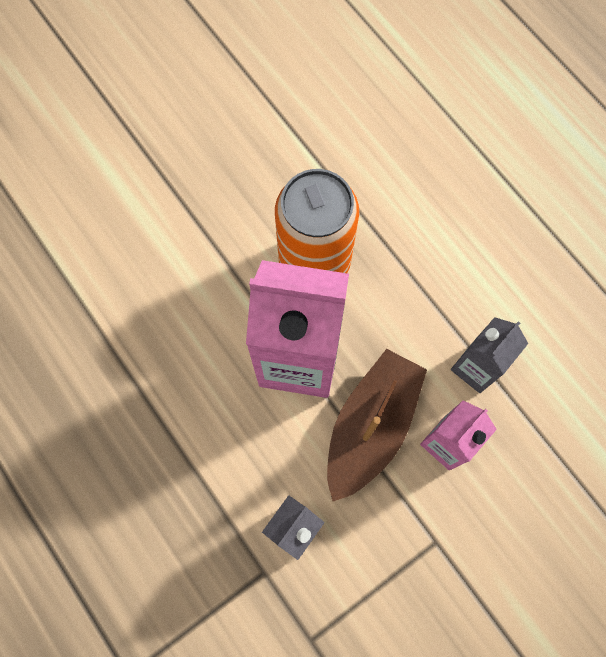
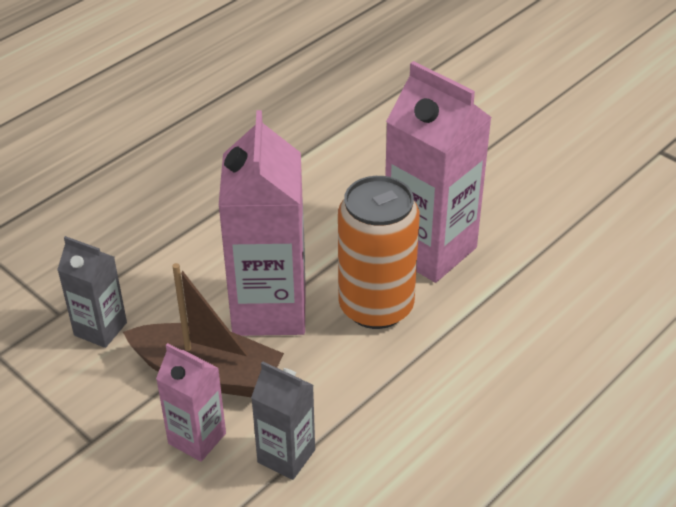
camera: 80 degrees right, 30 degrees down
(249, 199) = (430, 249): none -> pink carton

